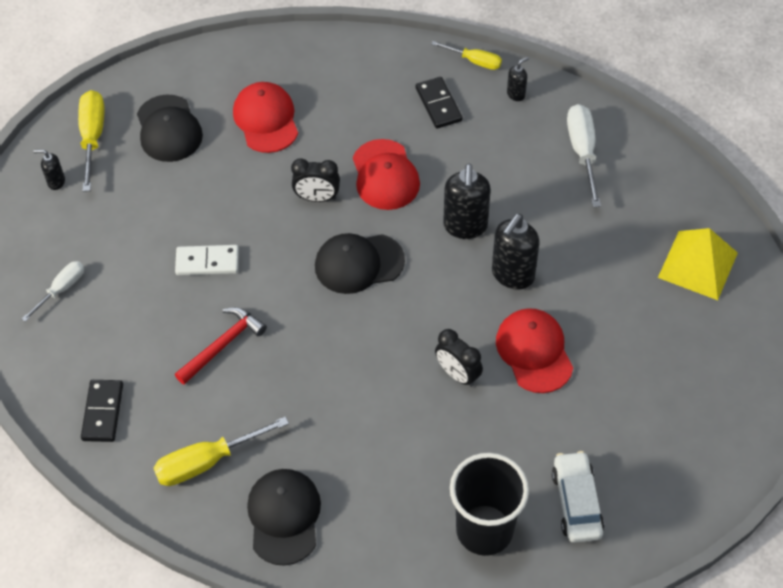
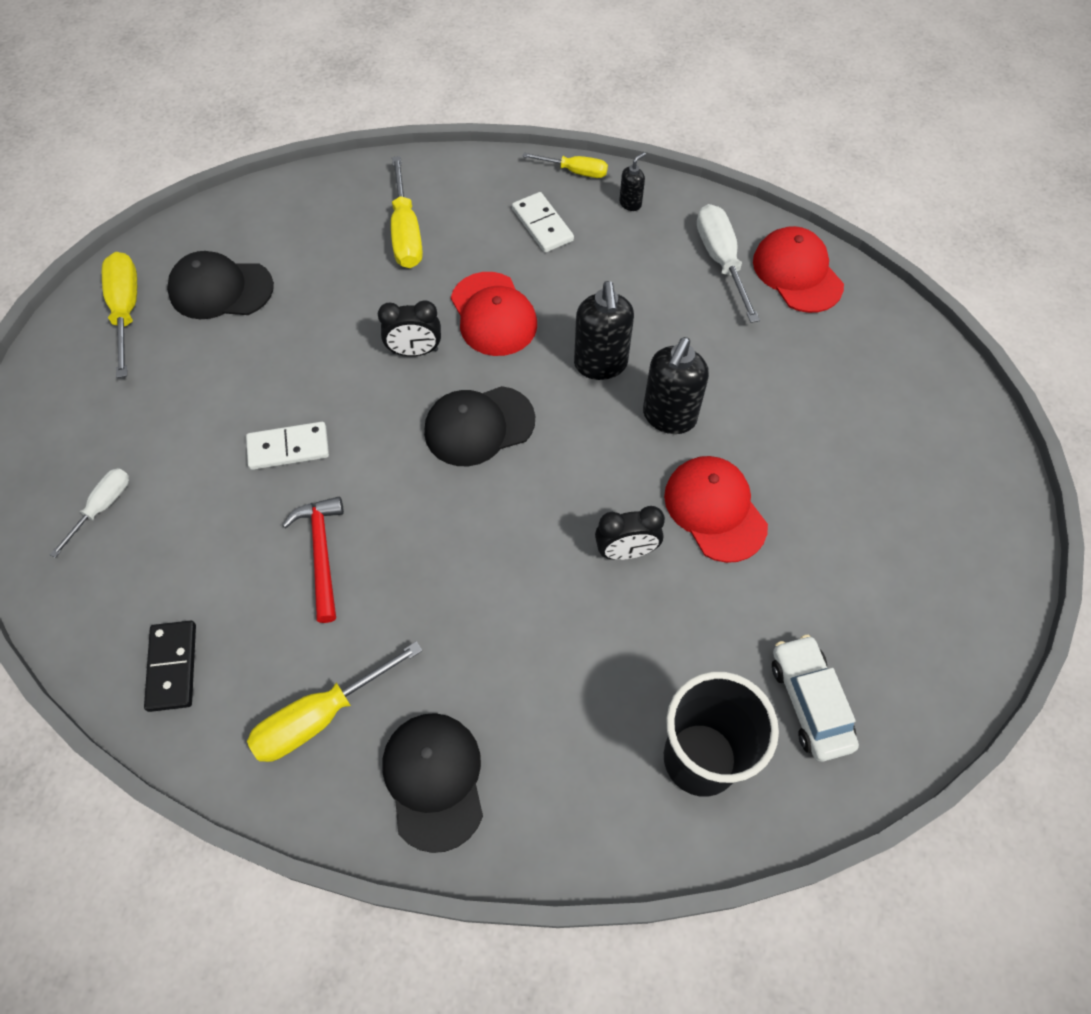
camera: 10 degrees left, 5 degrees up
(56, 182) = (84, 370): black soap dispenser -> none
(169, 129) = (220, 289): black cap -> black cap turned 120 degrees clockwise
(223, 345) = (322, 553): red hammer -> red hammer turned 45 degrees counterclockwise
(266, 119) = (339, 265): red cap -> red cap (797, 273)
(324, 98) = (406, 232): none -> yellow screwdriver
(438, 104) = (542, 225): black domino -> white domino
(457, 374) = (626, 551): black clock -> black clock turned 45 degrees counterclockwise
(698, 265) = (885, 377): yellow pyramid -> none

